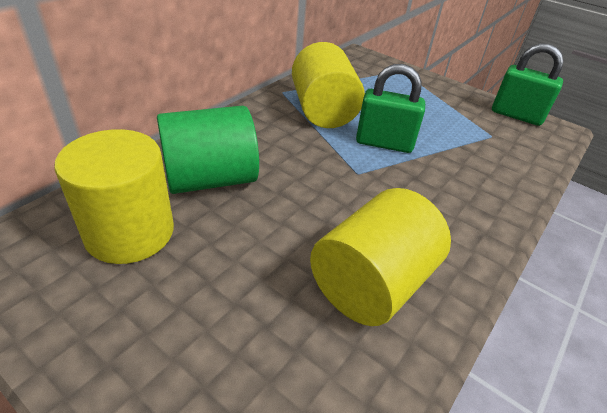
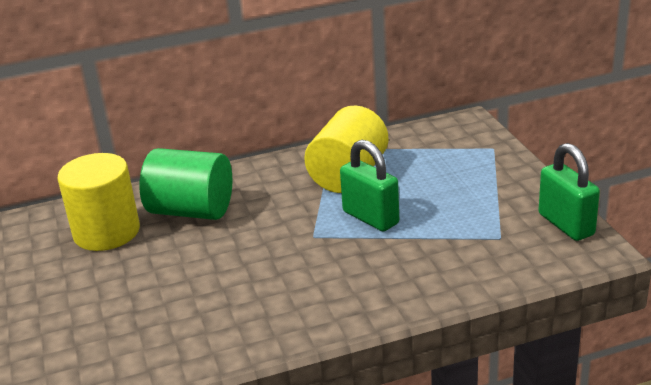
camera: 40 degrees right, 10 degrees down
(372, 283) = (227, 312): yellow cylinder -> none

